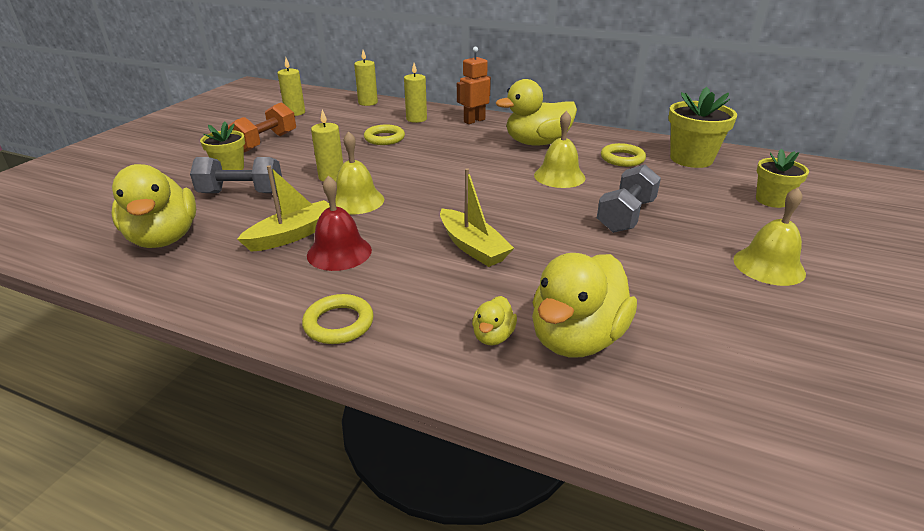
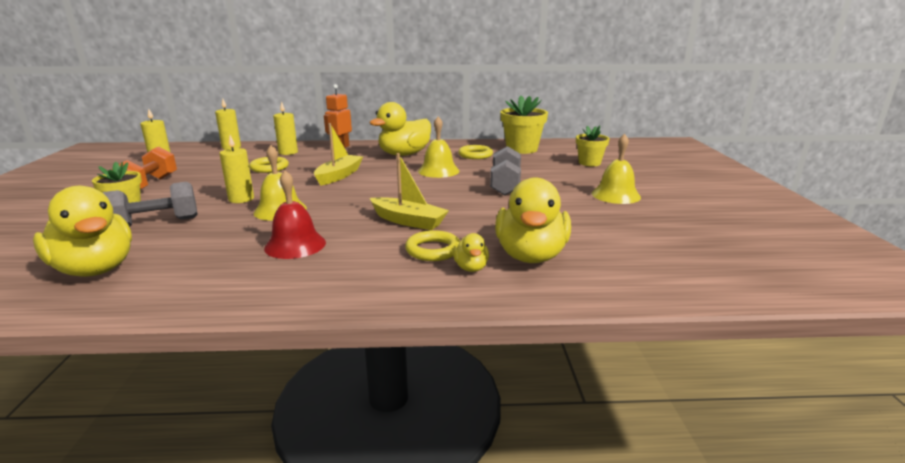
camera: 25 degrees left, 10 degrees down
(293, 235) = (239, 242): yellow boat -> yellow boat (339, 176)
(339, 323) = (337, 288): yellow ring -> yellow ring (433, 250)

